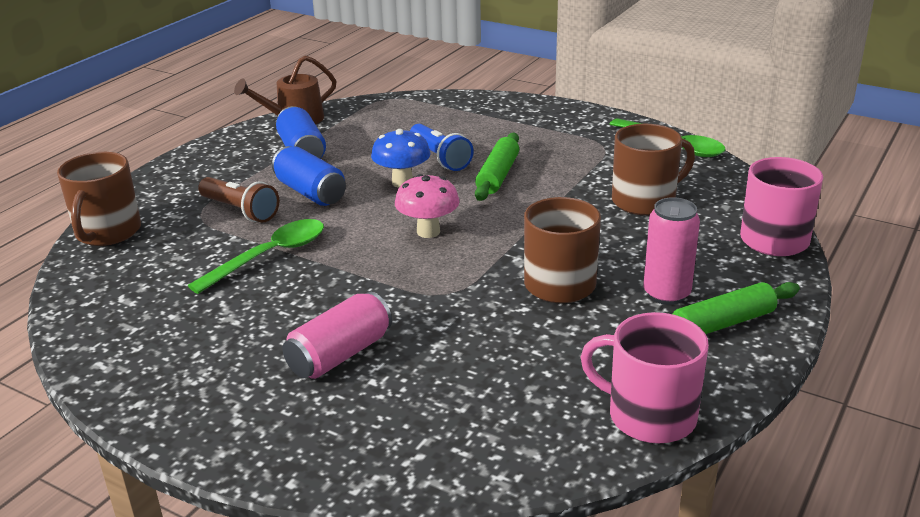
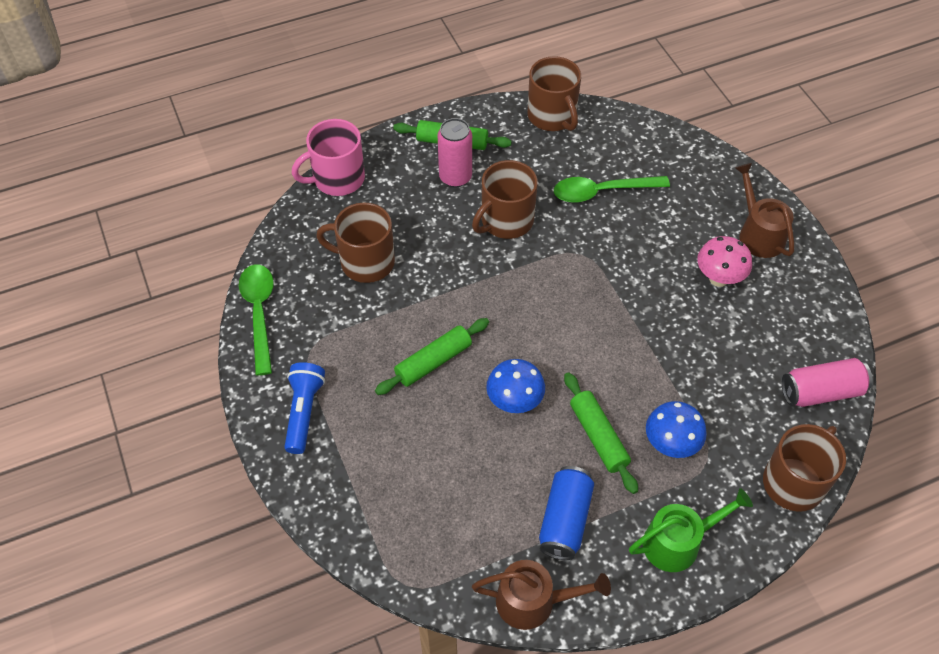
camera: 145 degrees left, 25 degrees up
(201, 172) = (678, 542): none -> green watering can
(237, 409) = (758, 234): none -> brown watering can
(240, 211) = (670, 445): brown flashlight -> blue mushroom
(270, 256) = (675, 365): green spoon -> green spoon (602, 192)
(310, 192) = (598, 437): blue can -> green rolling pin
(340, 354) = (680, 241): pink can -> pink can (821, 391)
(428, 232) = (544, 323): pink mushroom -> pink mushroom (718, 278)
(440, 158) = (454, 420): blue flashlight -> blue flashlight (304, 412)
(649, 416) = (552, 116): pink mug -> brown mug

